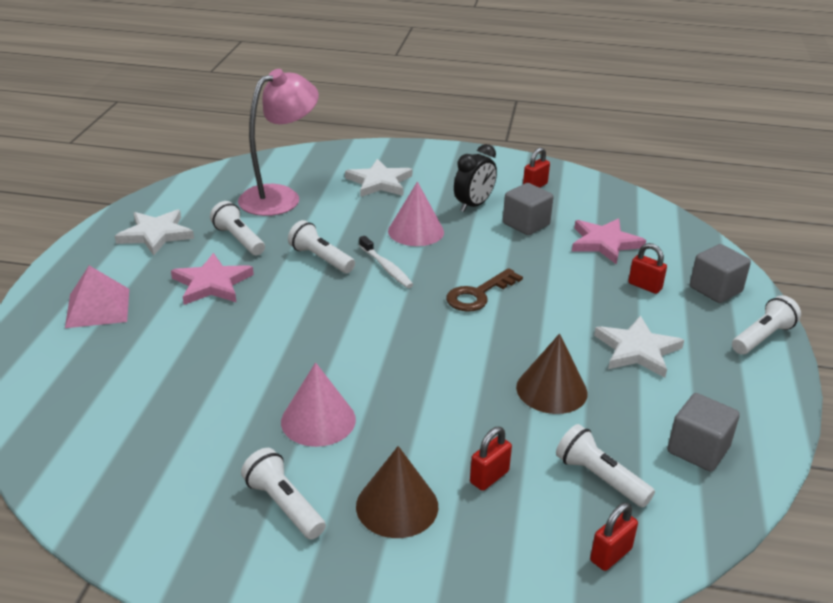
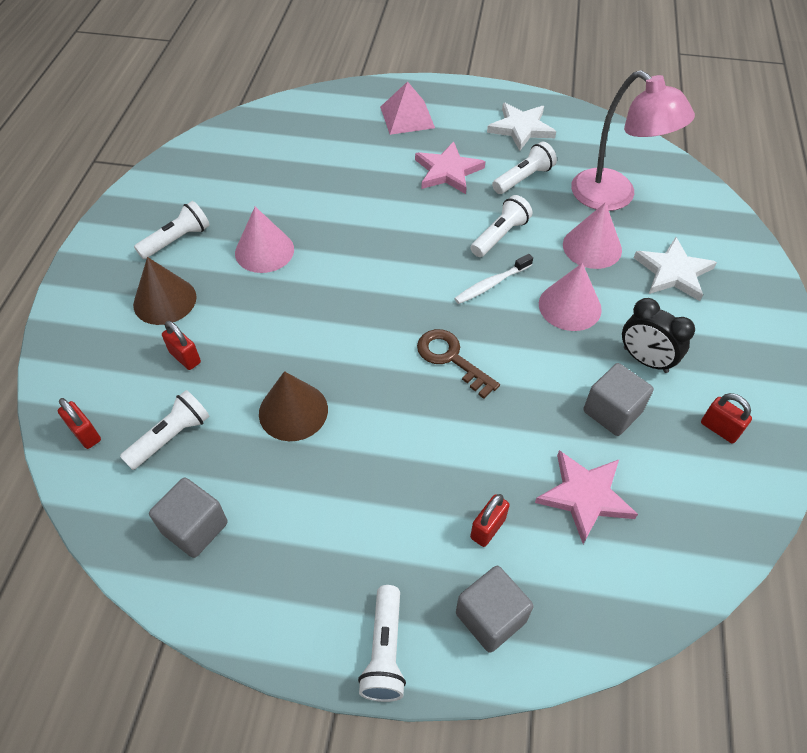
camera: 90 degrees right, 20 degrees up
(344, 214) = (592, 247): none -> pink cone
(637, 350) = (356, 498): white star -> none
(762, 337) = (385, 651): white flashlight -> white flashlight turned 45 degrees clockwise

